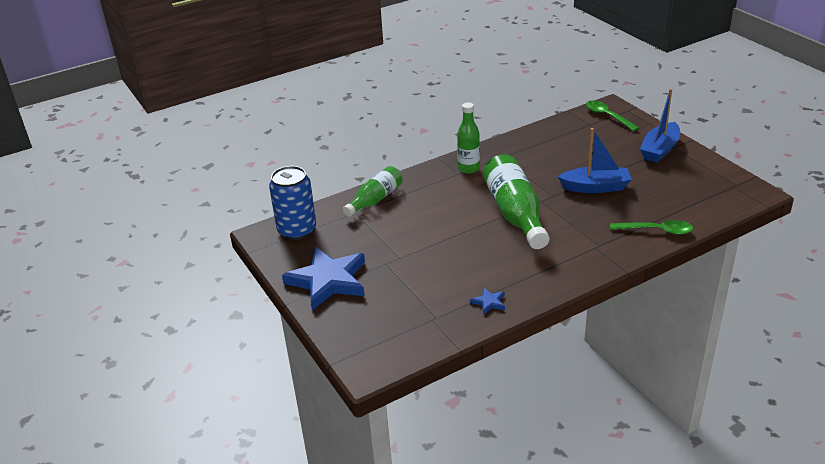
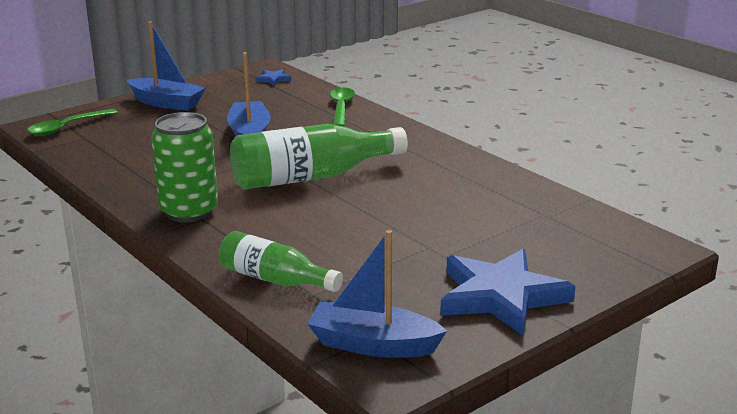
camera: 100 degrees left, 10 degrees down
(297, 230) = (373, 344): blue can -> blue boat
(468, 168) = (189, 211): green bottle -> green can
(489, 302) = (502, 186): blue star -> blue star (273, 79)

